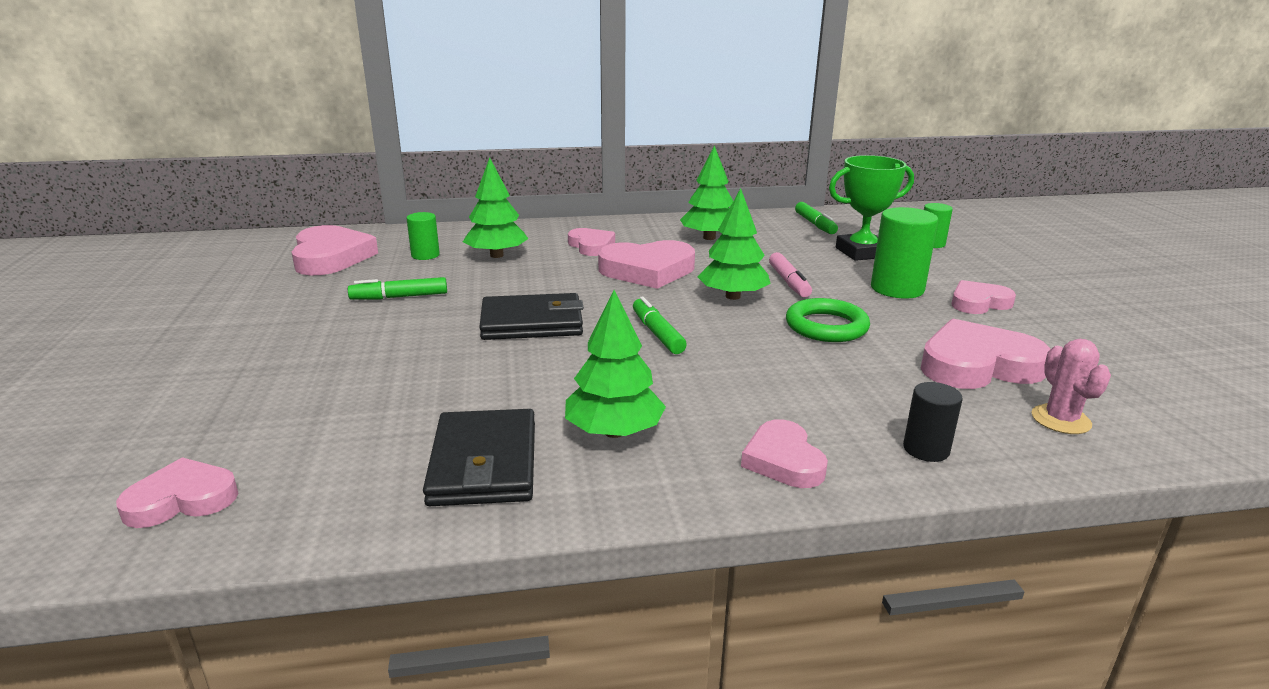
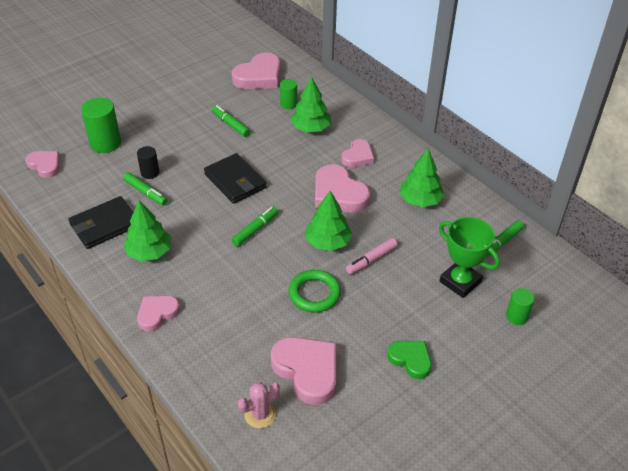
camera: 60 degrees right, 20 degrees up
(452, 400) = (145, 192): none -> green marker
(897, 289) = (402, 314): green cylinder -> green cylinder (105, 143)
(926, 449) = (195, 362): black cylinder -> black cylinder (150, 173)
(978, 303) = (410, 360): pink heart -> green heart

